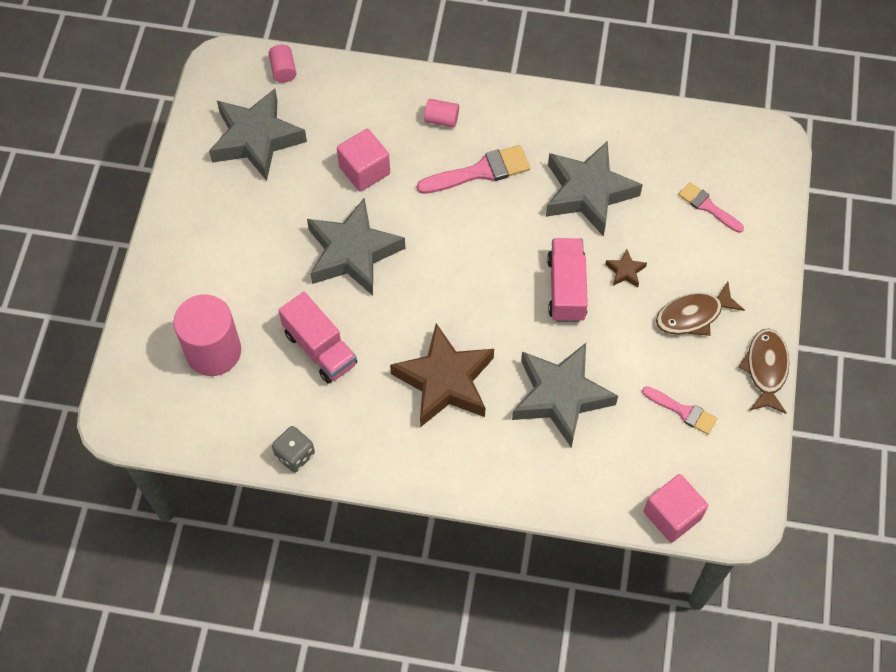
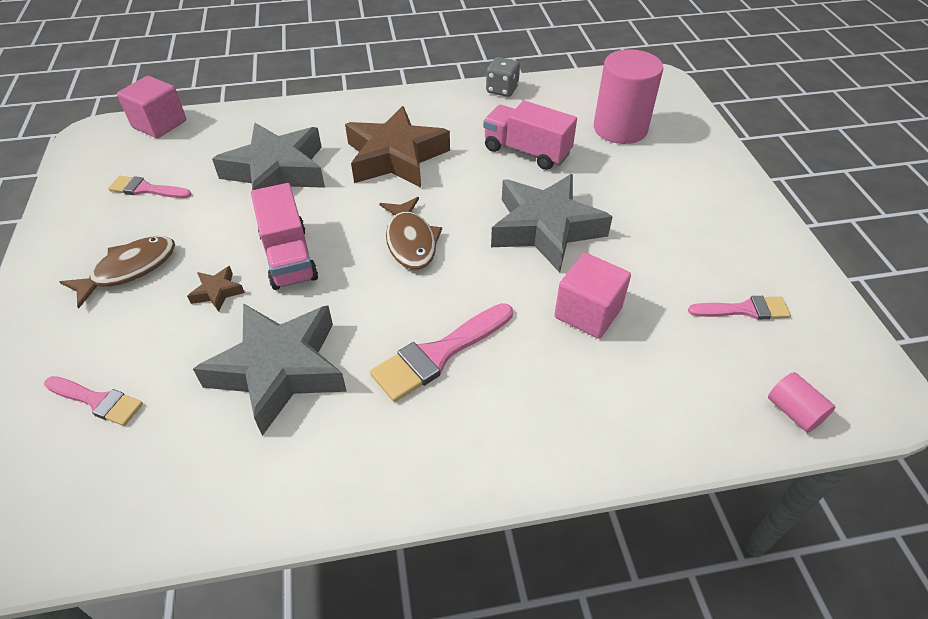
camera: 160 degrees right, 15 degrees down
(256, 139) = (744, 310): grey star -> pink brush
(441, 119) = (525, 410): pink cylinder -> none
(766, 369) = (45, 242): brown fish -> brown fish (411, 241)

